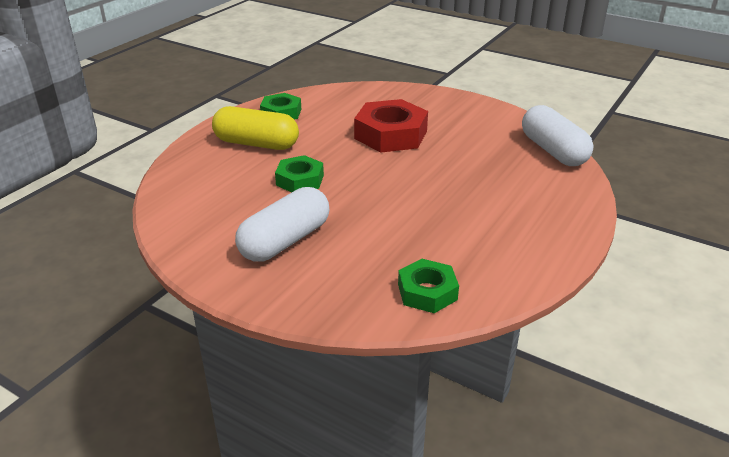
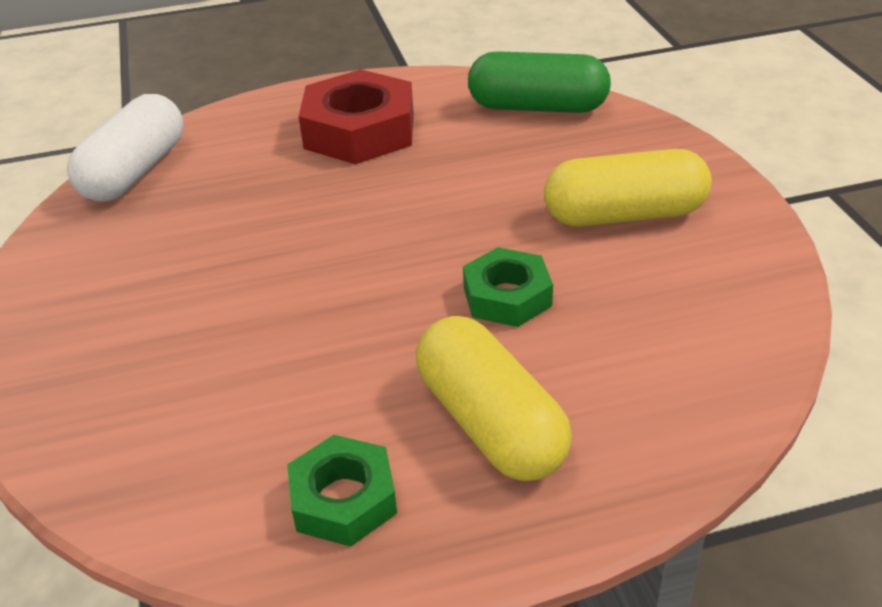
camera: 135 degrees left, 5 degrees up
(285, 241) = (624, 215): white capsule -> yellow capsule
(391, 134) = (257, 312): red nut -> red nut (359, 131)
(427, 292) = (537, 107): green nut -> green capsule

